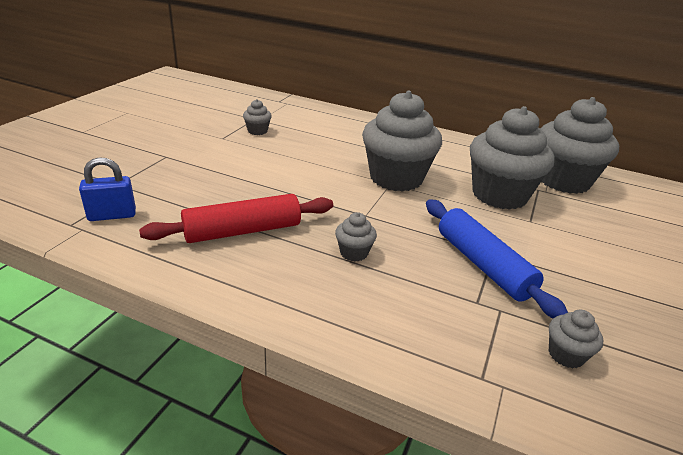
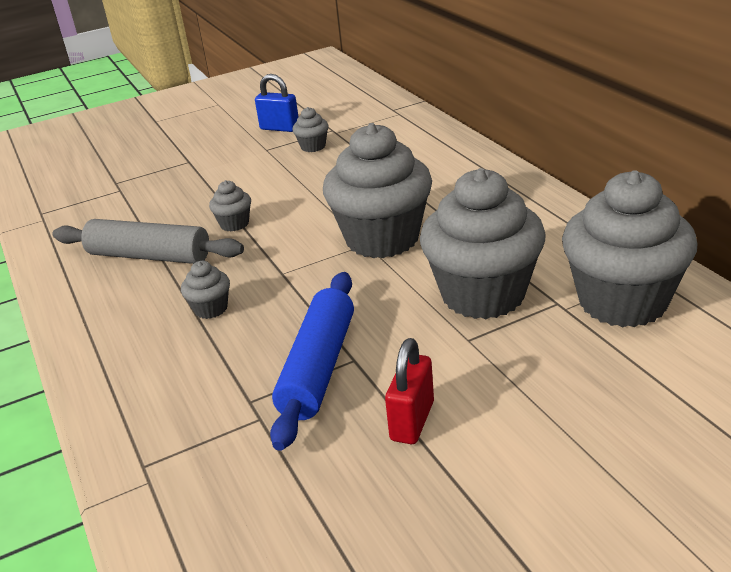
camera: 45 degrees right, 0 degrees up
(112, 215) = (76, 213): blue padlock -> blue padlock (280, 128)
(243, 231) = (149, 256): red rolling pin -> grey rolling pin
(566, 355) = (250, 488): grey cupcake -> grey cupcake (234, 224)
(577, 275) = (412, 421): none -> red padlock

